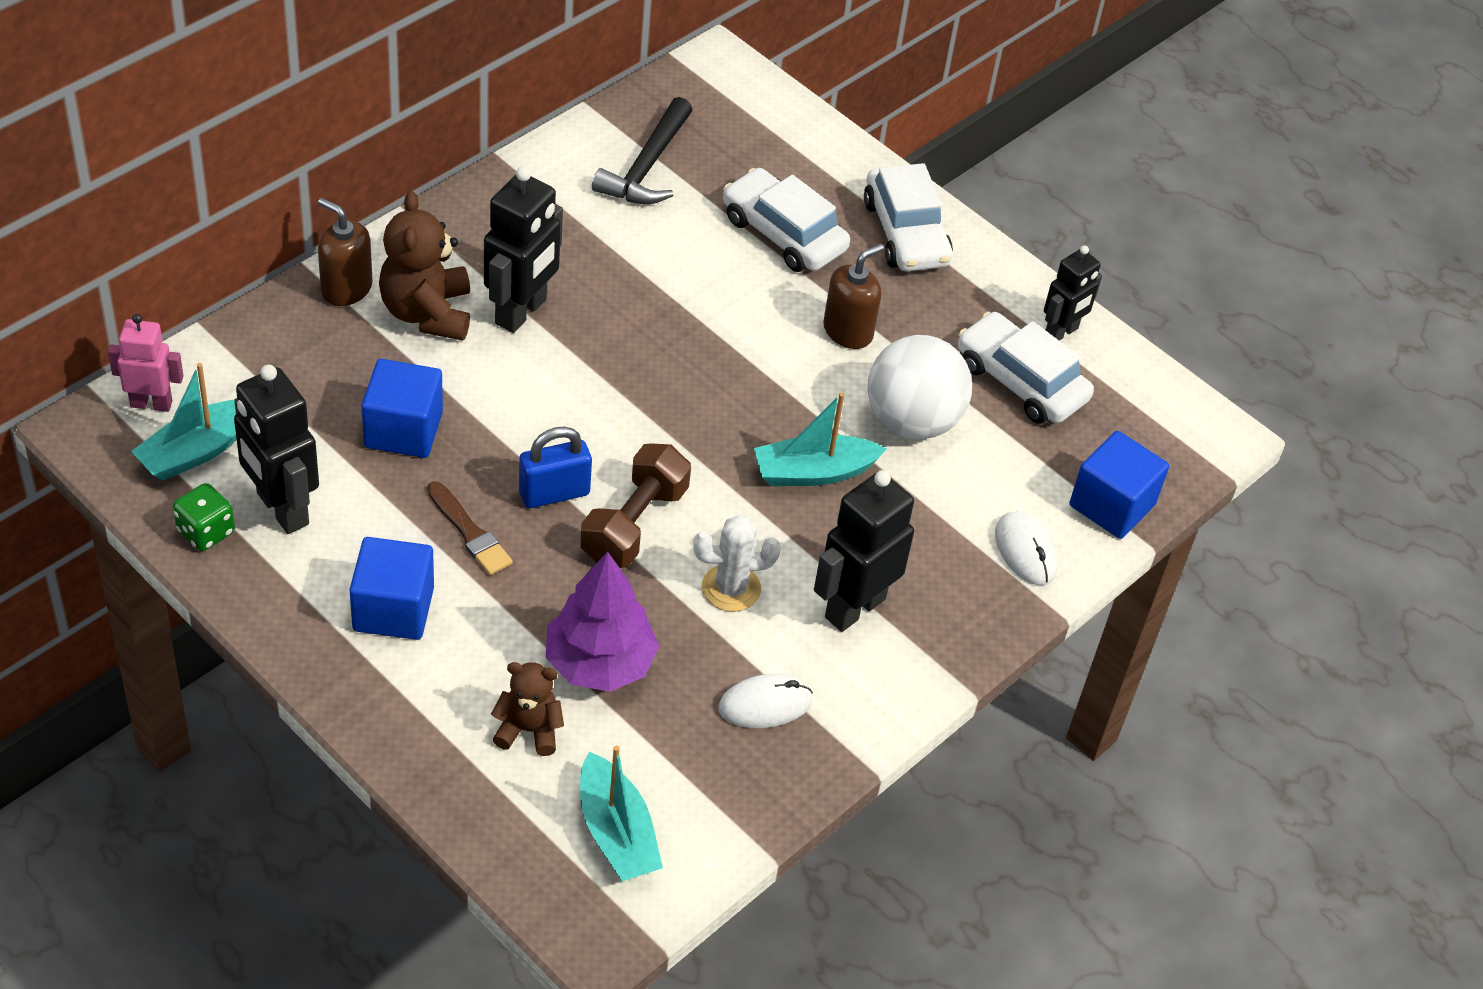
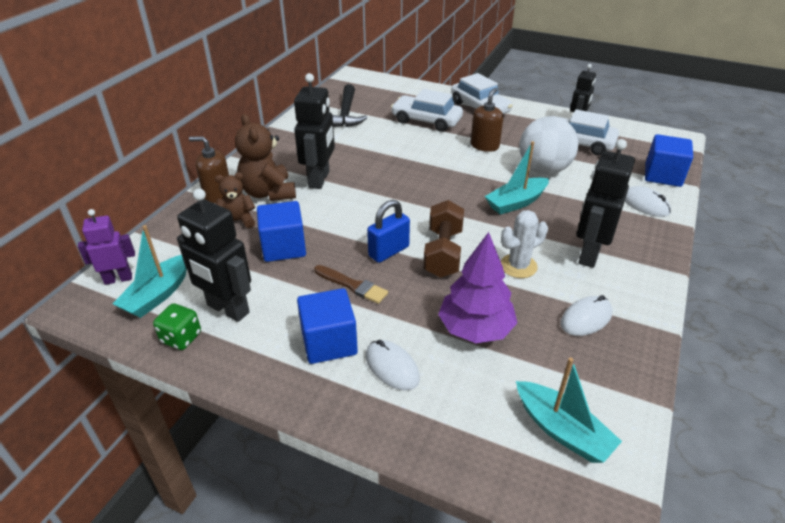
camera: 15 degrees left, 10 degrees down
(151, 403) = (118, 279): pink robot -> purple robot
(456, 674) = (392, 367): none -> white mouse
(528, 730) = (460, 385): brown teddy bear -> brown teddy bear (237, 221)

